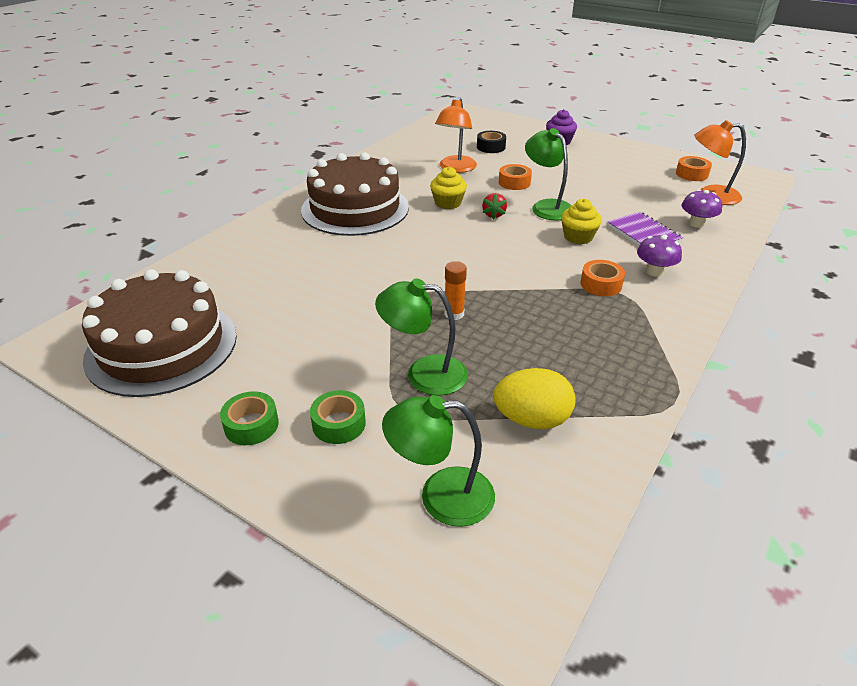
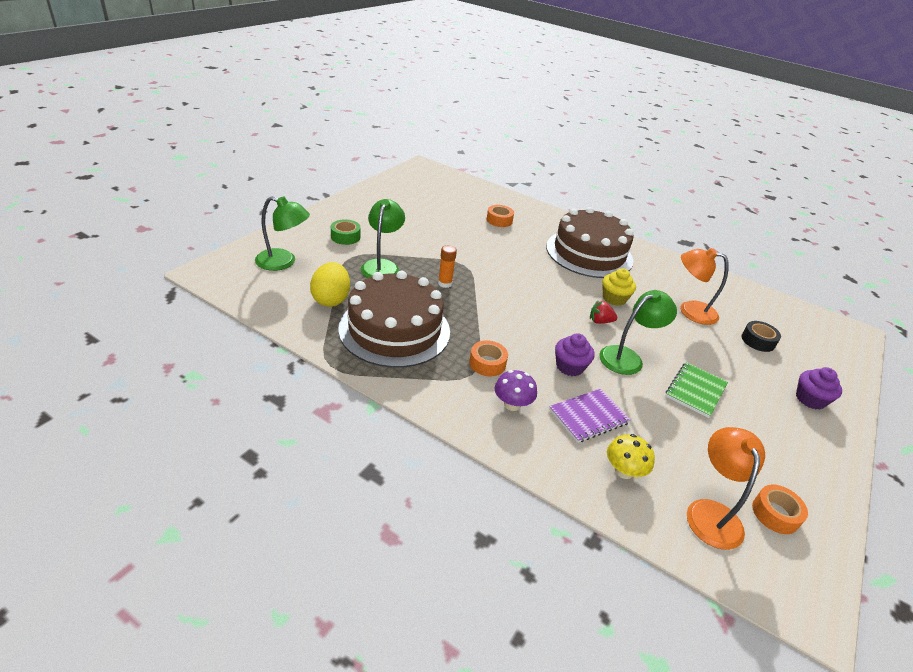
camera: 85 degrees right, 0 degrees up
(162, 346) = (418, 191): brown cake -> brown cake (394, 329)
(251, 425) = (351, 214): green tape -> none
(441, 496) = (283, 262): green lamp -> green lamp turned 105 degrees clockwise
(514, 183) = (674, 344): orange tape -> orange tape (499, 220)
(576, 182) = (695, 390): none -> green notebook
(578, 237) = (569, 366): yellow cupcake -> purple cupcake
(696, 224) = (623, 471): purple mushroom -> yellow mushroom

